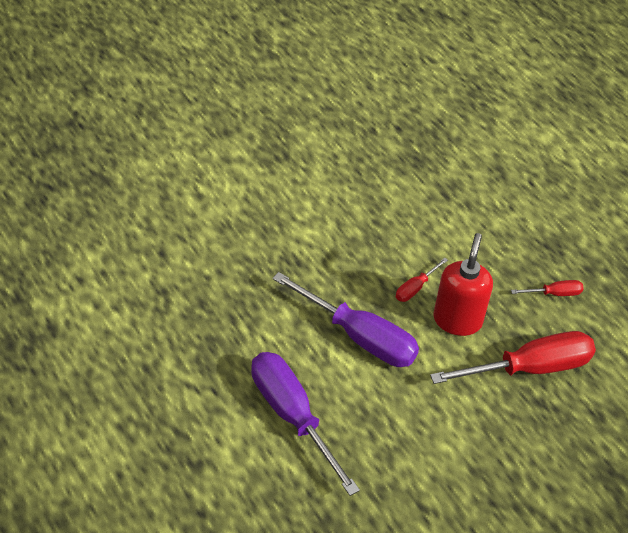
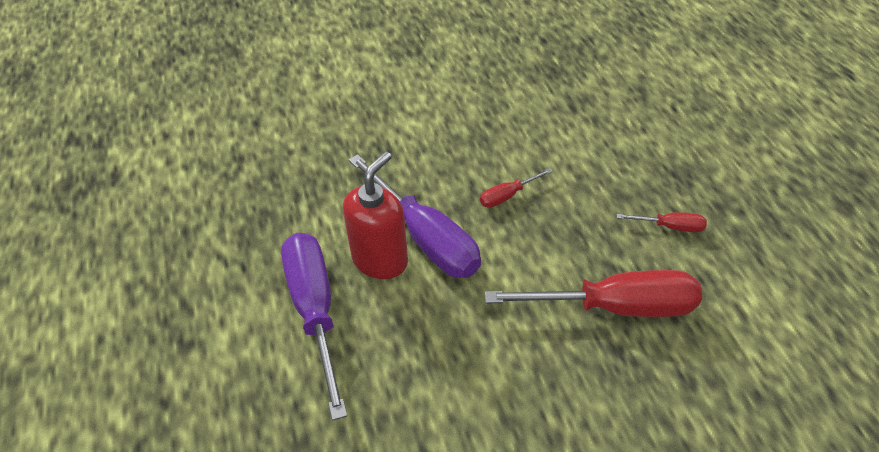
camera: 20 degrees right, 0 degrees up
(457, 320) = (544, 237): red soap dispenser -> red soap dispenser (380, 260)

